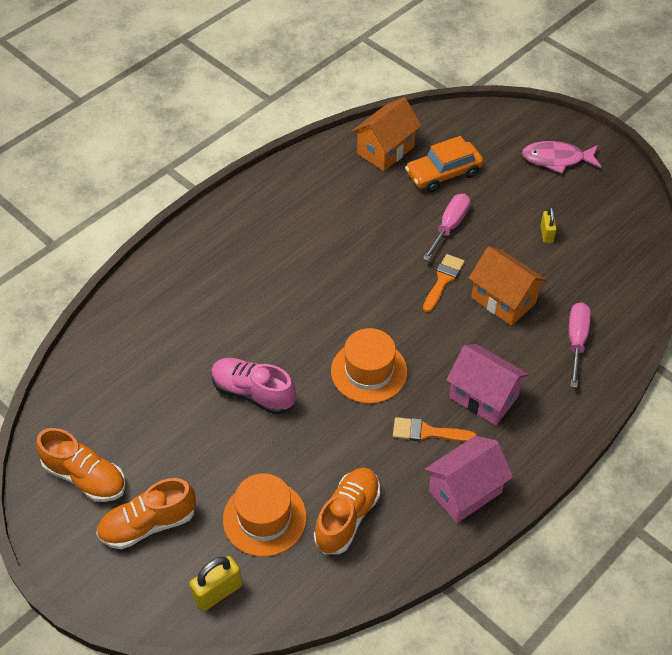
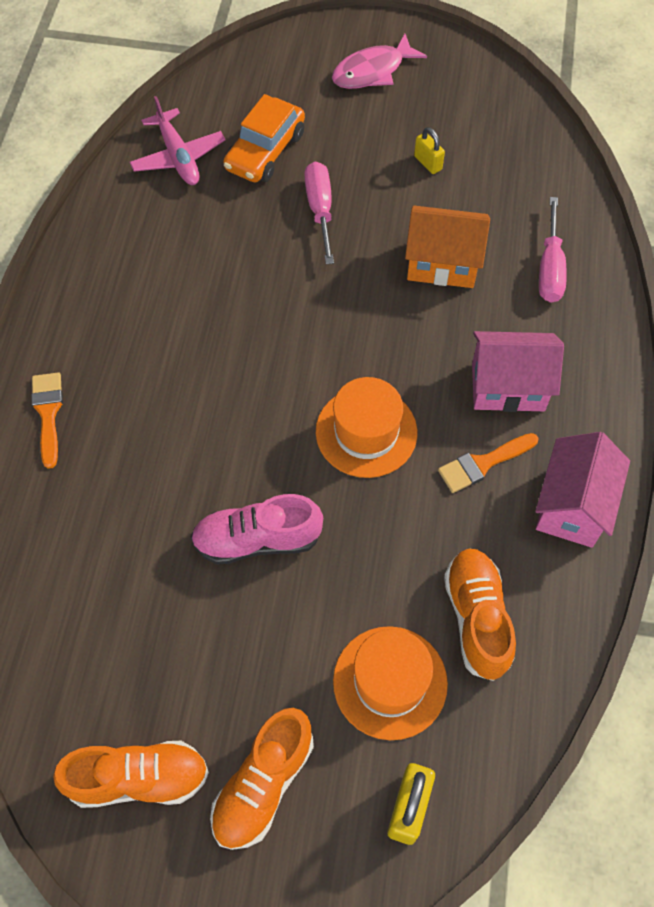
camera: 35 degrees left, 10 degrees up
(385, 150) = (178, 157): orange house -> pink plane
(443, 280) = (362, 277): orange brush -> orange brush (48, 413)
(576, 341) = (550, 267): pink screwdriver -> pink screwdriver turned 150 degrees counterclockwise

